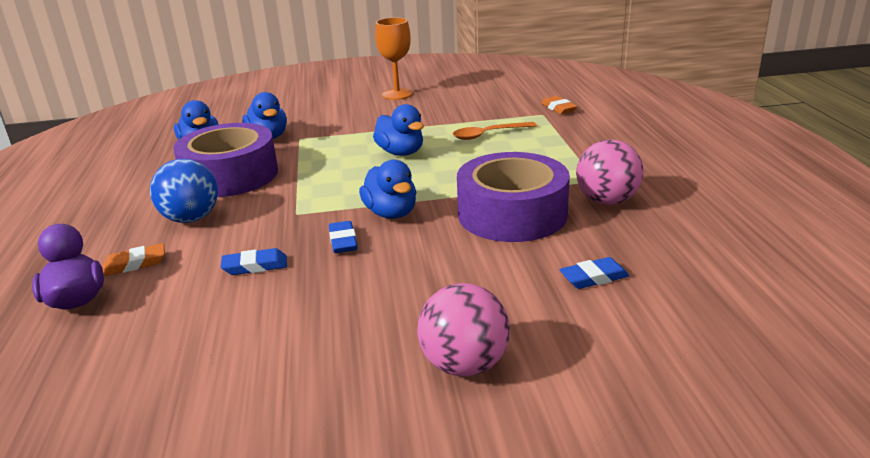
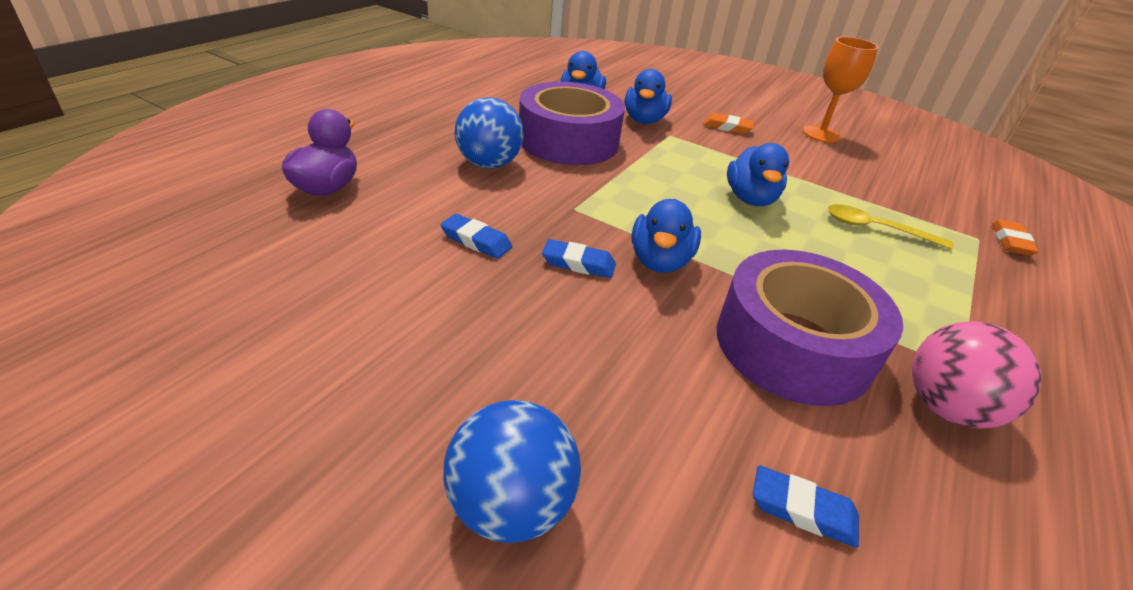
camera: 35 degrees right, 10 degrees up
(135, 264) = (400, 181): orange eraser -> orange eraser (727, 127)
(343, 241) = (578, 263): blue eraser -> blue eraser turned 75 degrees clockwise
(464, 365) = (510, 505): pink ball -> blue ball
(488, 134) = (876, 229): orange spoon -> yellow spoon

